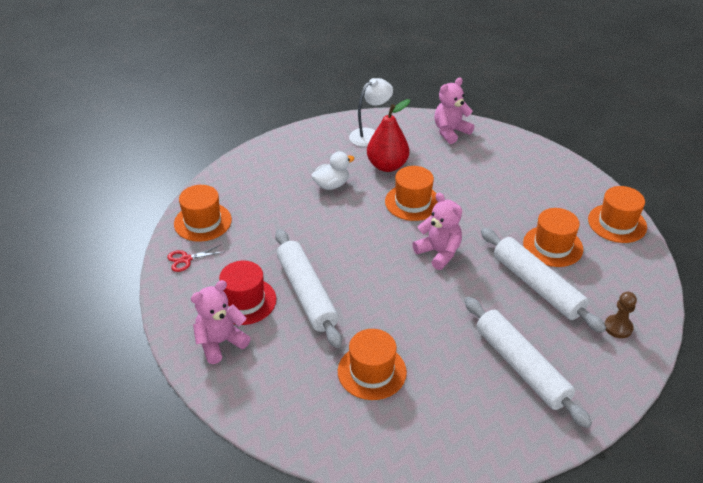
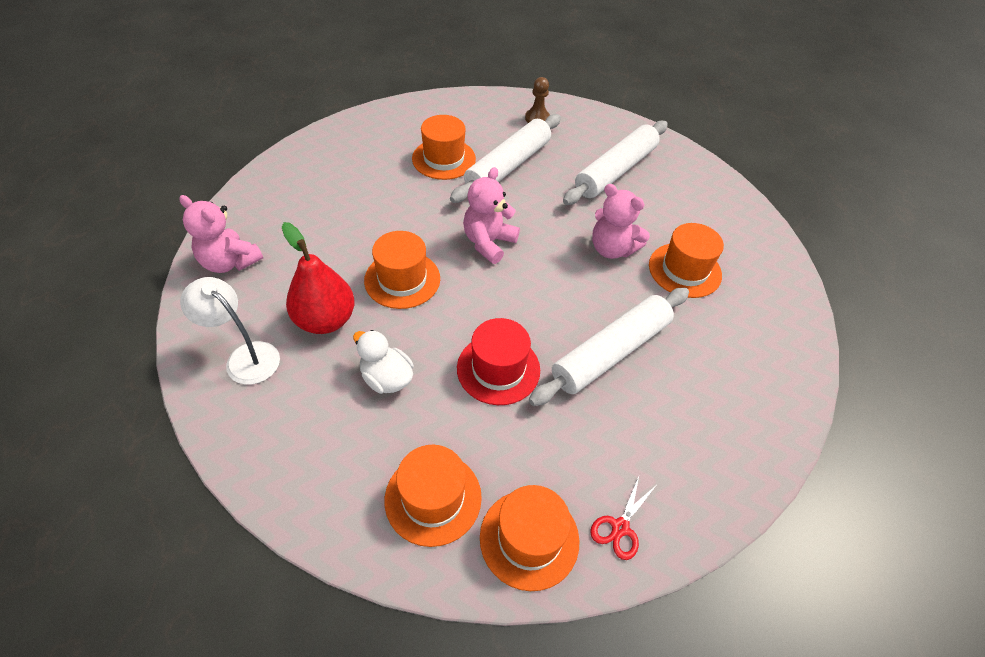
camera: 110 degrees left, 10 degrees up
(186, 259) = (620, 527): red scissors -> red scissors turned 75 degrees clockwise
(220, 342) = (733, 420): pink teddy bear -> pink teddy bear (612, 249)
(244, 301) = (657, 417): red hat -> red hat (498, 369)
(617, 223) = (392, 118): orange hat -> orange hat (433, 498)

